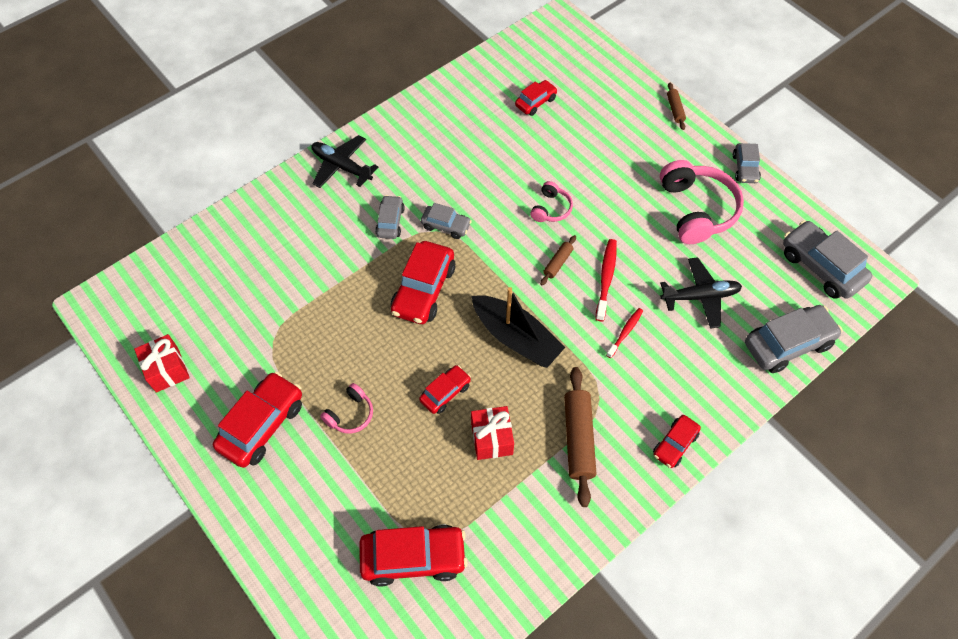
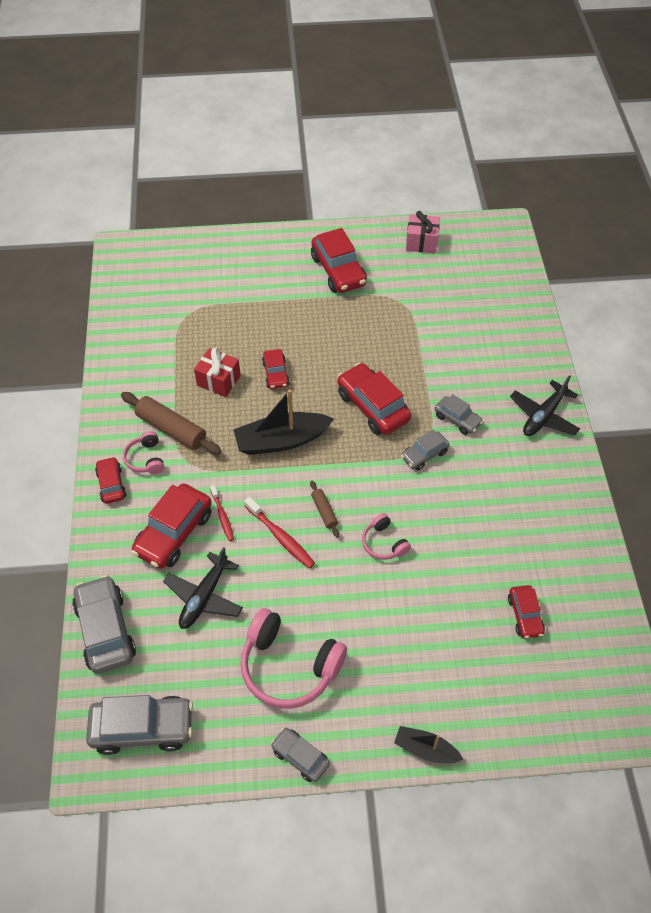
camera: 125 degrees right, 5 degrees down
(167, 370) = (421, 242): red gift -> pink gift
(342, 166) = (543, 416): black plane -> black plane turned 150 degrees clockwise
(350, 414) = (306, 316): pink headphones -> pink headphones (146, 458)
(413, 557) = (182, 301): red car -> red car (174, 533)
(675, 109) = (425, 749): brown rolling pin -> black boat
(787, 344) = (105, 630): grey car -> grey car turned 150 degrees clockwise

